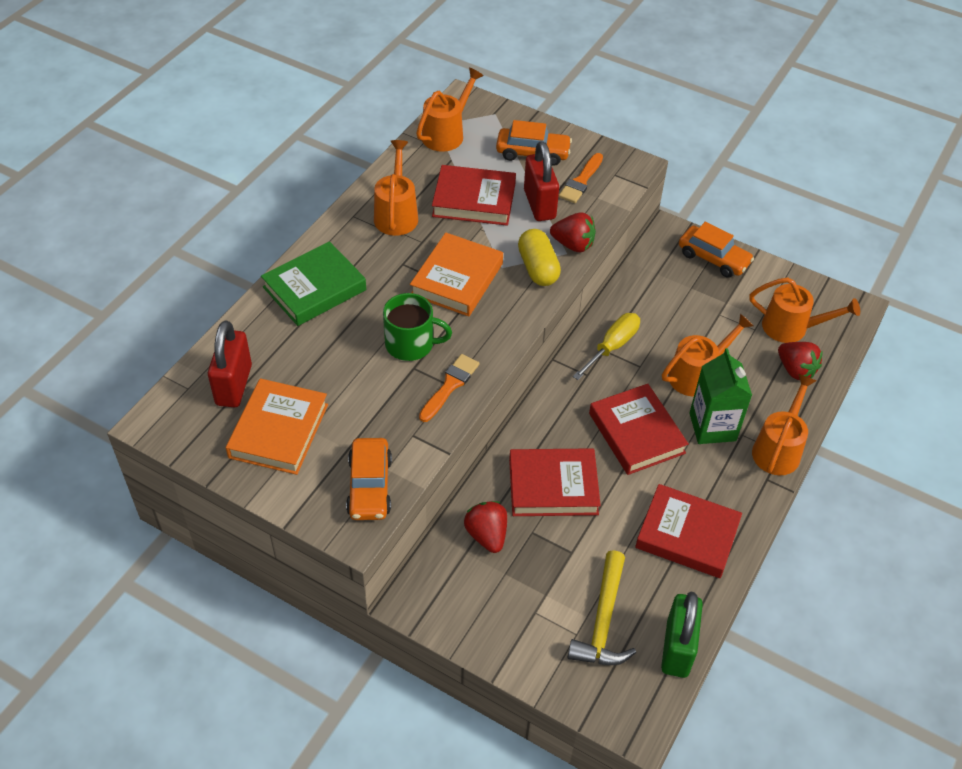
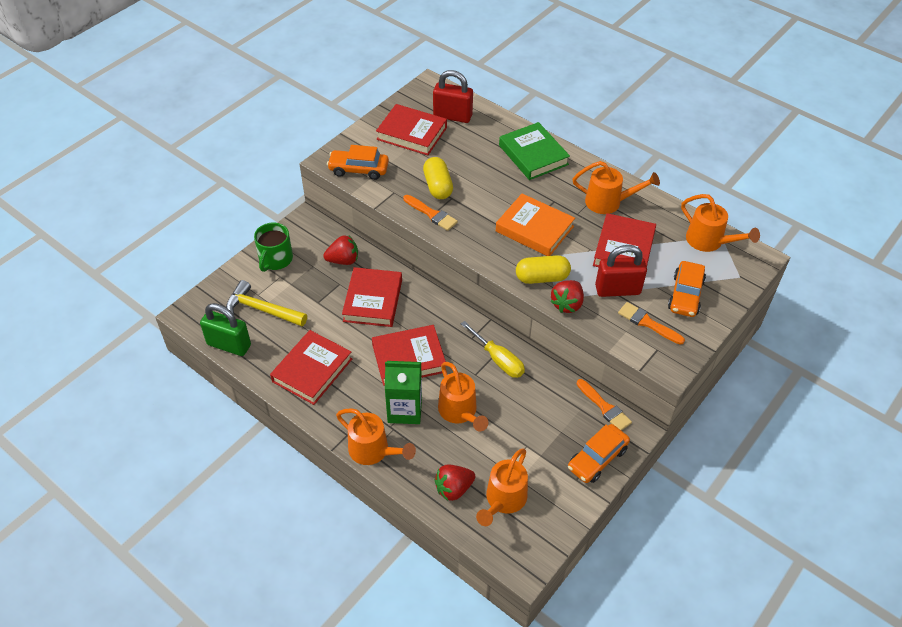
camera: 100 degrees right, 0 degrees up
(279, 431) = (412, 133): orange book -> red book
(393, 385) = (438, 186): none -> yellow capsule
(411, 344) = (473, 198): green mug -> green mug (275, 259)
(648, 254) = (604, 407): none -> orange brush

